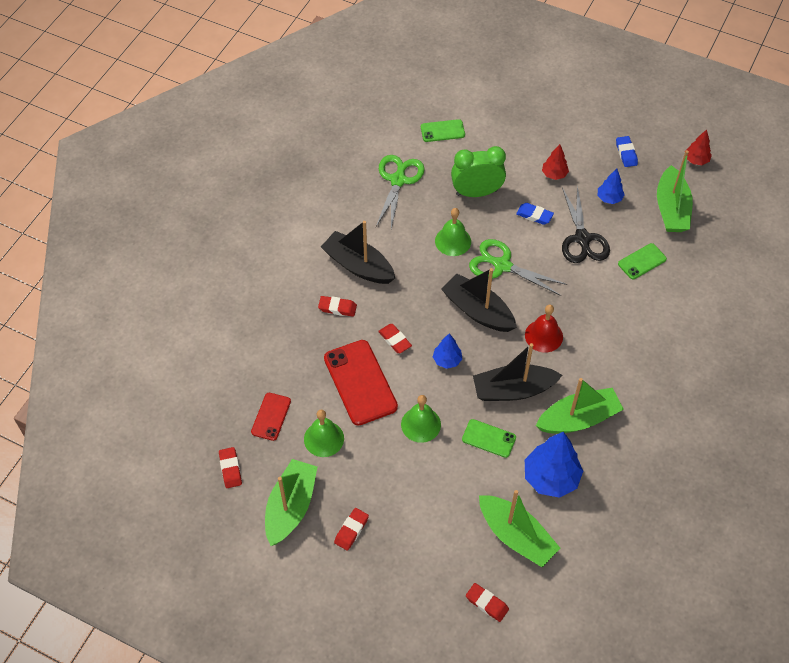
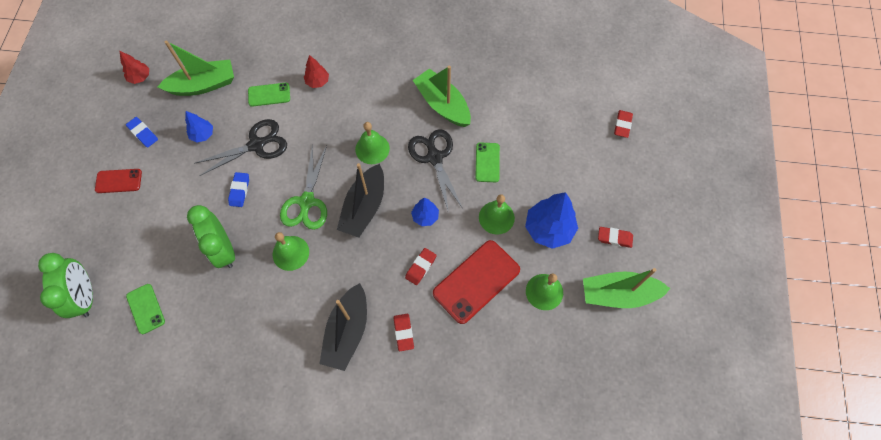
camera: 110 degrees left, 10 degrees up
(230, 469) = (609, 361): red eraser -> none
(271, 416) = (543, 347): red phone -> red phone (118, 181)
(398, 180) = (225, 331): green scissors -> none
(471, 94) = (86, 296): none -> green clock
(513, 390) = (434, 157): black boat -> black scissors
(516, 536) = (561, 121): green boat -> none
(543, 336) = (372, 149): red bell -> green bell
(551, 477) = (502, 110): blue tree -> blue tree (548, 229)
(554, 174) = (183, 187): red tree -> red tree (317, 82)
(626, 153) = (143, 133): blue eraser -> blue eraser turned 75 degrees clockwise
(642, 261) = (269, 94): green phone -> green phone turned 45 degrees counterclockwise

